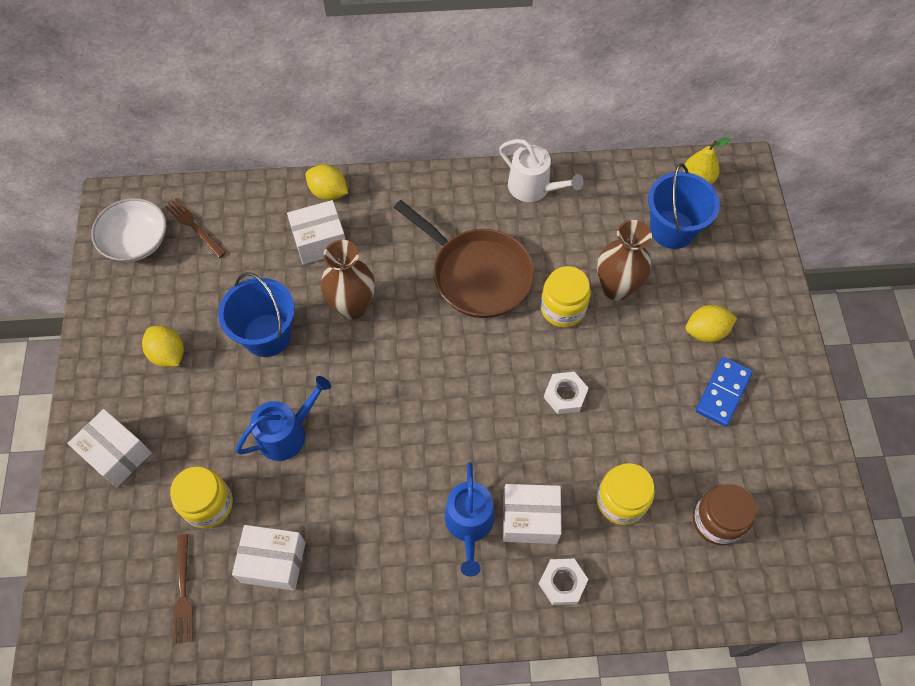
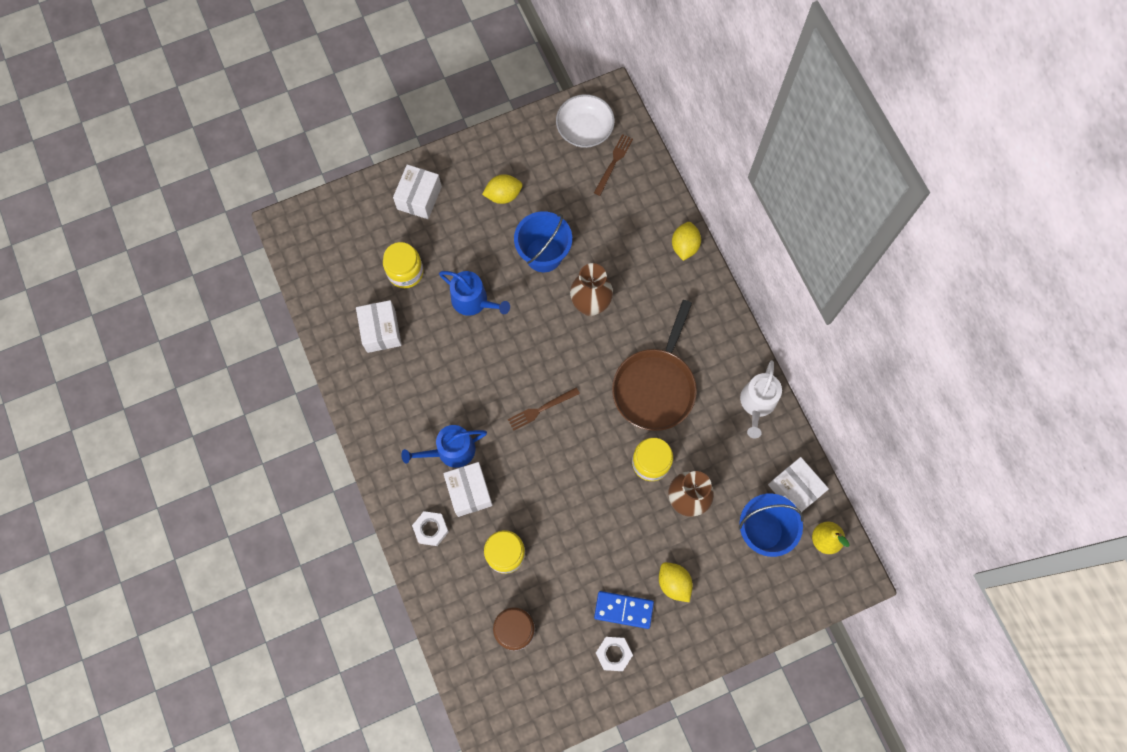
camera: 70 degrees right, 10 degrees up
(168, 354) = (503, 195): yellow lemon -> yellow lemon turned 45 degrees clockwise
(183, 592) = (343, 283): brown fork -> brown fork (541, 409)
(320, 241) = (637, 258): white box -> white box (794, 489)
(565, 395) = (576, 487): white nut -> white nut (613, 654)

